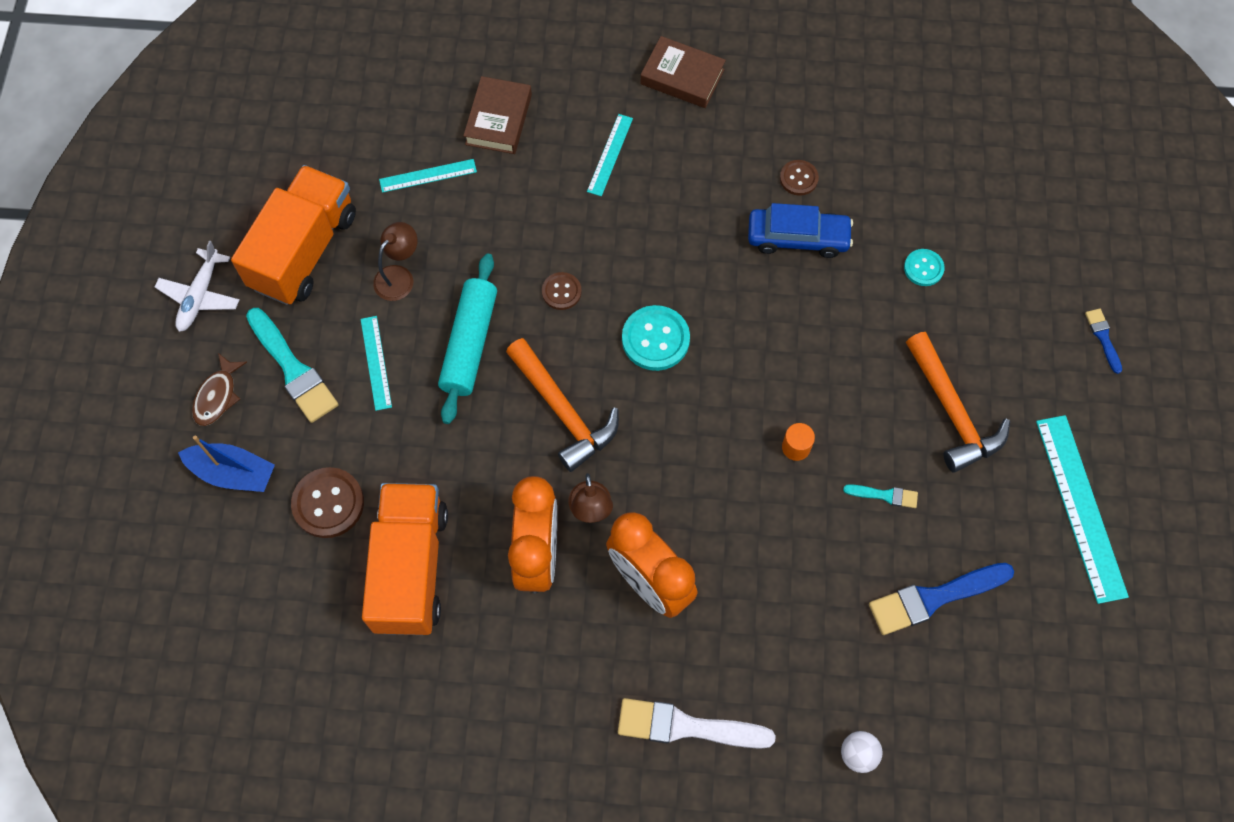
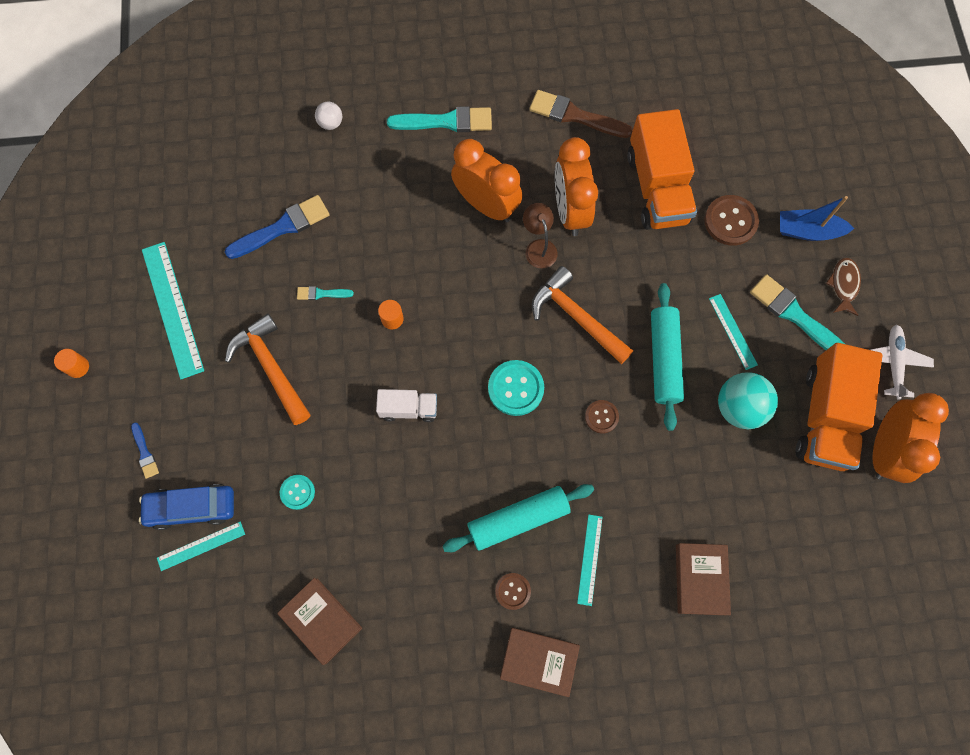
camera: 170 degrees right, 5 degrees up
(254, 207) = (883, 450): none -> orange clock
(399, 276) = (739, 407): brown lamp -> turquoise ball
(428, 176) = (746, 508): turquoise ruler -> turquoise ruler (201, 545)
(495, 703) = (575, 115): none -> brown brush
(679, 203) = (518, 519): none -> turquoise rolling pin
(686, 726) = (446, 121): white brush -> turquoise brush
(787, 336) = (408, 409): none -> white truck
(798, 178) = (414, 564): brown button -> brown button (513, 591)
(798, 238) = (409, 503): blue car -> blue car (192, 508)
(902, 143) = (321, 620): none -> brown book
(1196, 452) = (78, 367): none -> orange cylinder

